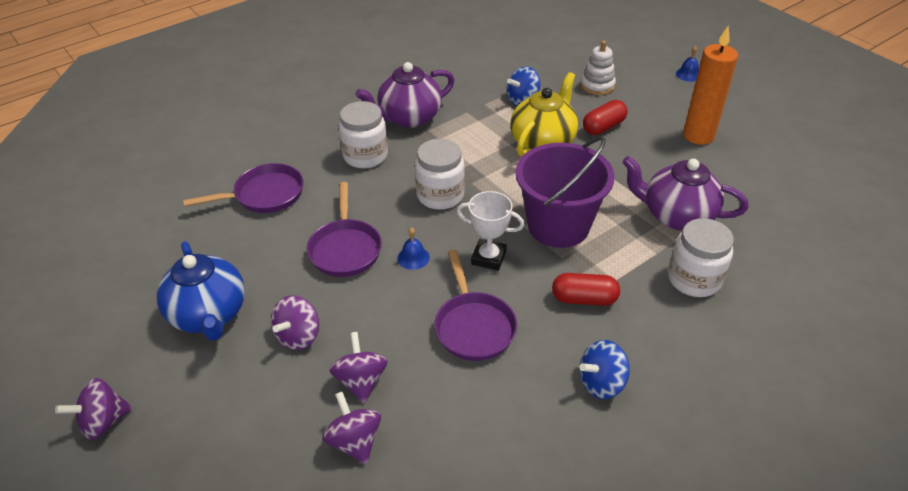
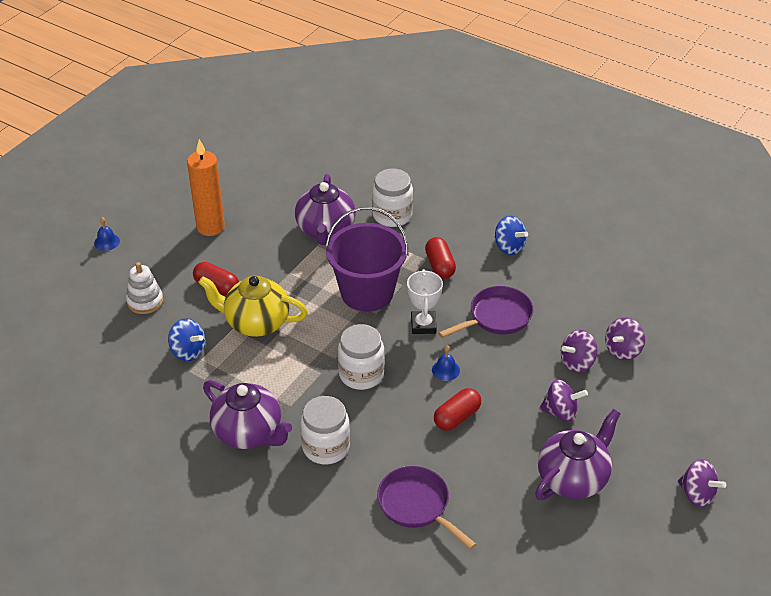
camera: 110 degrees left, 0 degrees up
(209, 314) = (573, 478): blue teapot -> purple teapot
(345, 248) = (457, 417): purple pan -> red capsule

